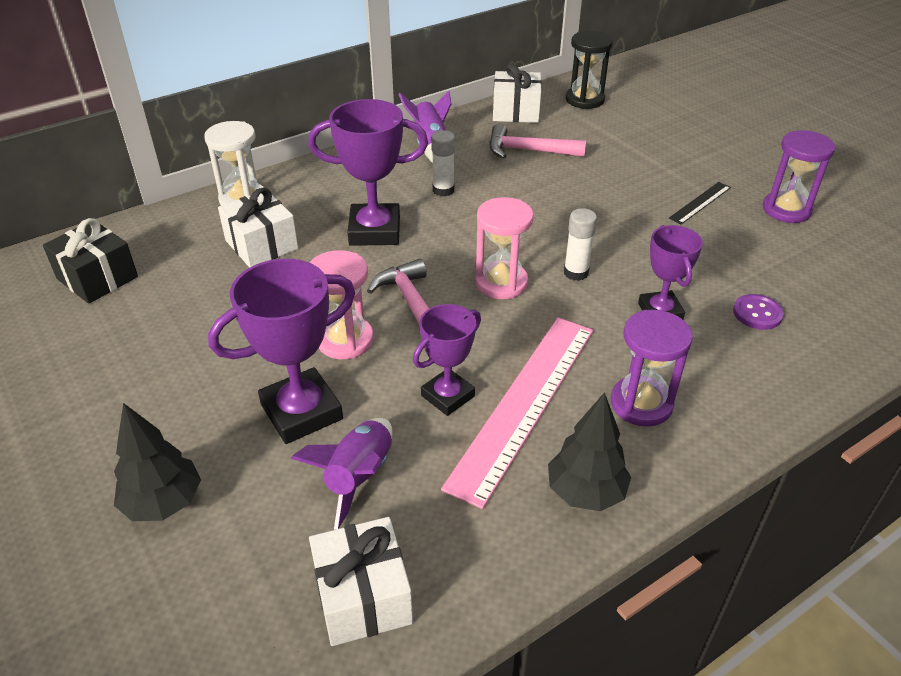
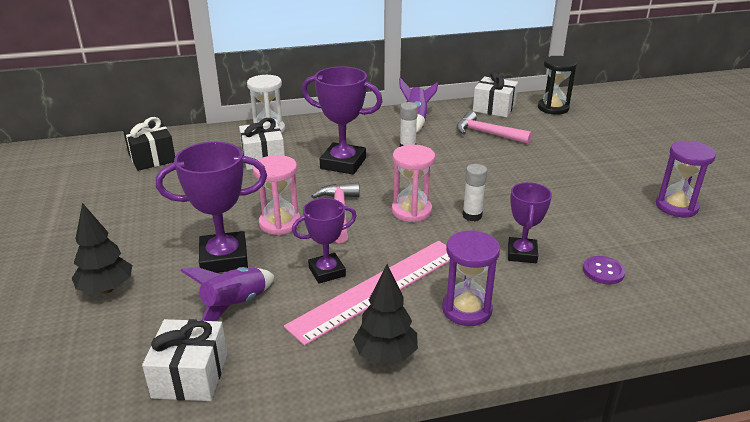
camera: 20 degrees right, 10 degrees down
(700, 202) = (603, 189): black ruler -> none

